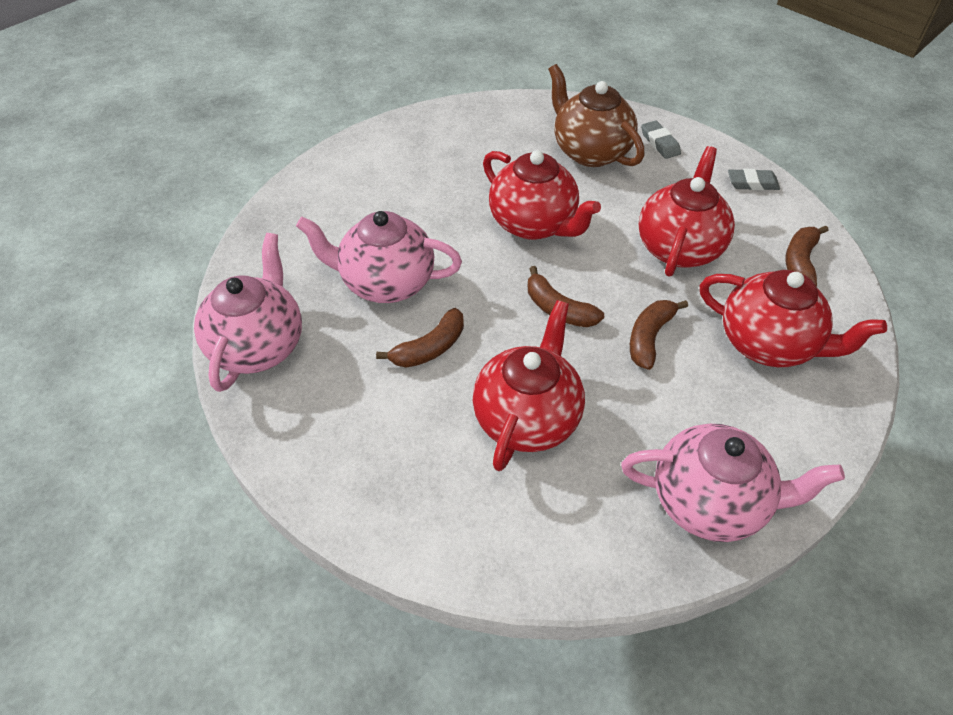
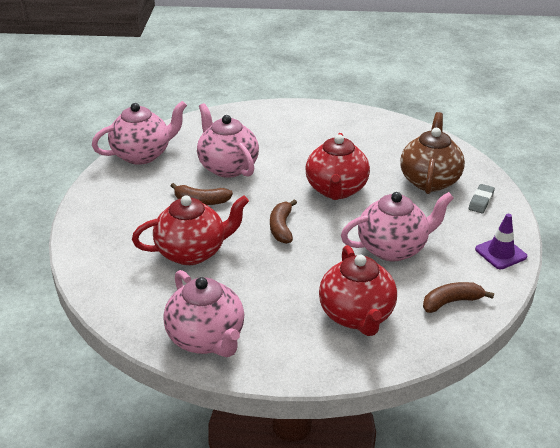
camera: 50 degrees right, 15 degrees down
(649, 338) = (301, 268): brown banana -> none
(679, 247) = (393, 248): red teapot -> pink teapot
(752, 183) = (500, 253): grey eraser -> purple traffic cone

